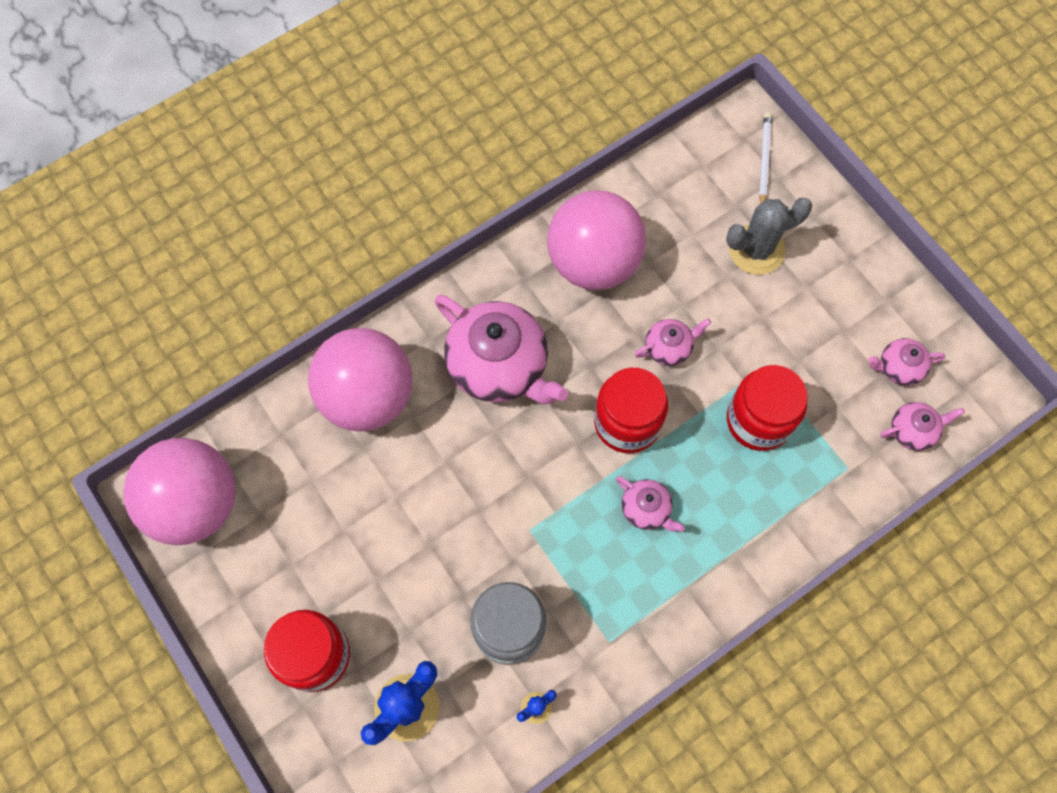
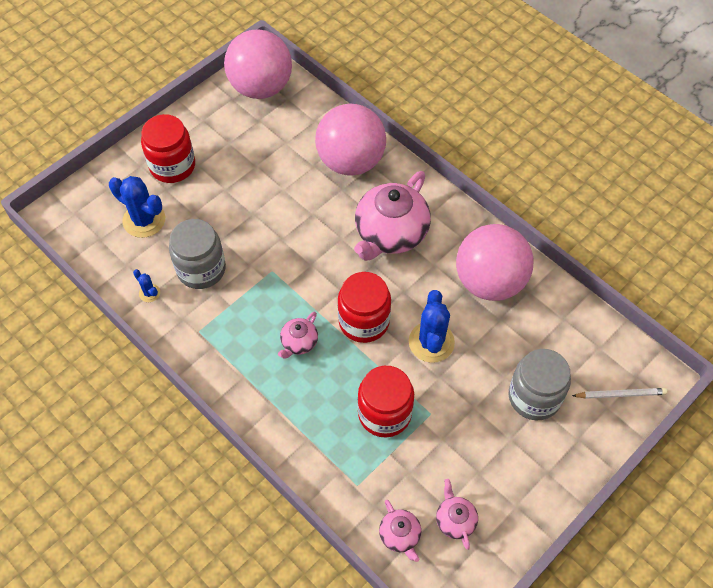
camera: 80 degrees right, 10 degrees down
(669, 347) = (431, 342): pink teapot -> blue cactus
(756, 250) = (534, 397): grey cactus -> grey jar

